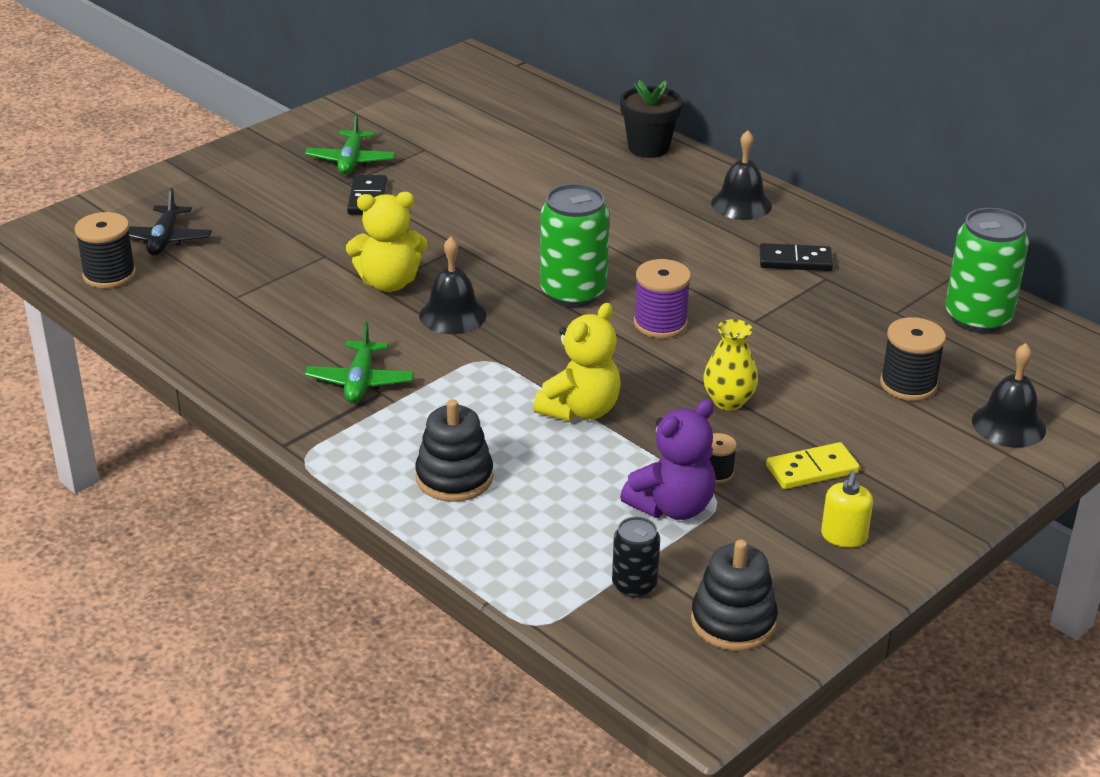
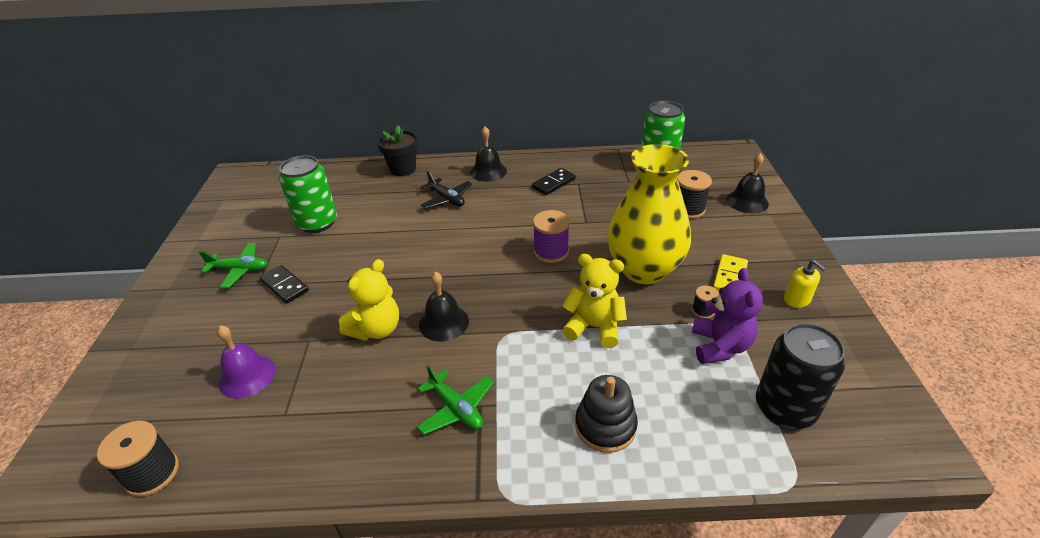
camera: 45 degrees left, 5 degrees up
(164, 239) = (166, 411): black plane -> black plane (447, 199)
(245, 252) = (247, 376): none -> purple bell
(351, 161) = (240, 270): green plane -> green plane turned 45 degrees counterclockwise
(573, 292) = (485, 264): green can -> green can (317, 223)
(580, 410) = (594, 327): yellow teddy bear -> yellow teddy bear turned 60 degrees counterclockwise
(634, 585) = (784, 409): black can -> black can, size x1.83
(728, 401) = (644, 269): yellow vase -> yellow vase, size x2.25
(733, 621) = (848, 387): black stacking toy -> none

